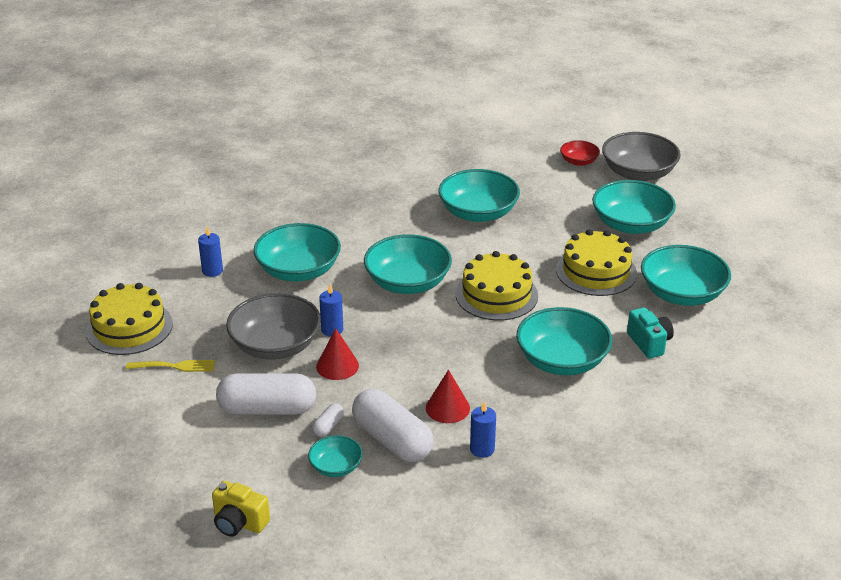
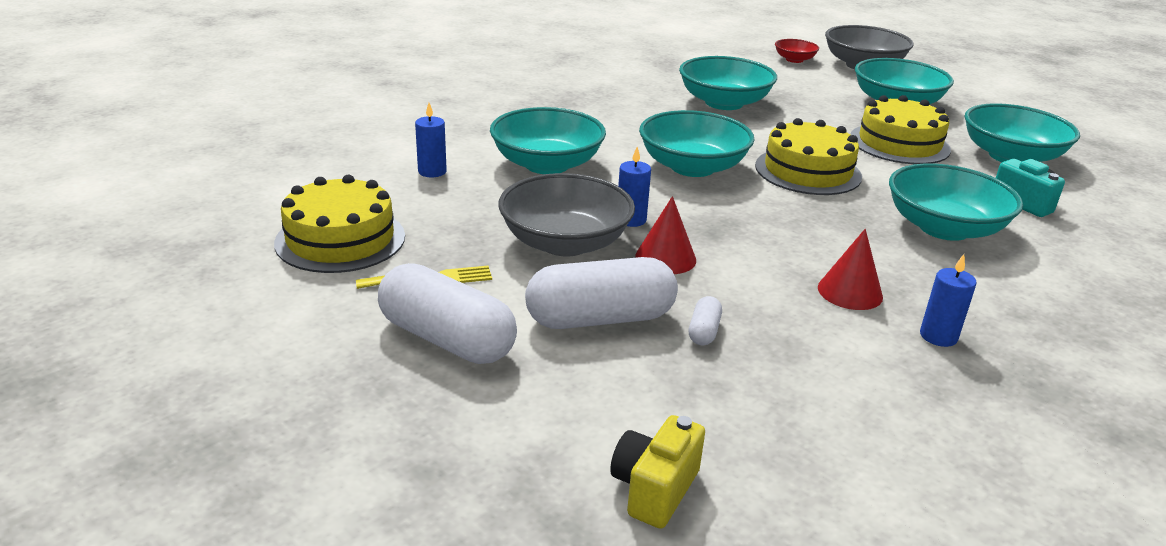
camera: 15 degrees left, 5 degrees down
(239, 523) = (654, 489): yellow camera -> yellow camera turned 105 degrees clockwise
(336, 467) = (752, 383): turquoise bowl -> none
(392, 440) = (807, 339): white capsule -> white capsule (447, 339)

